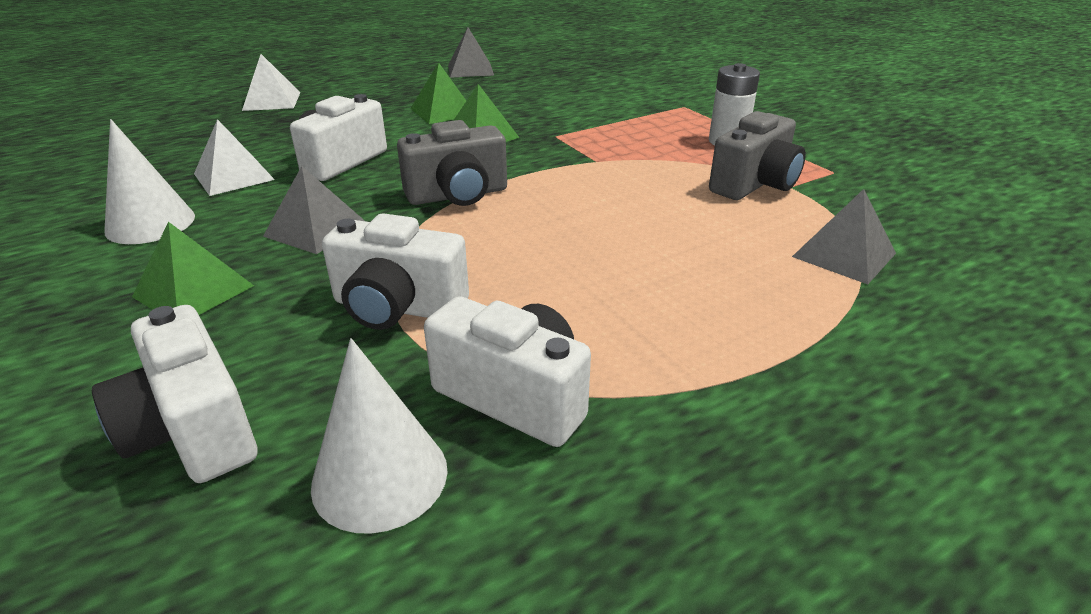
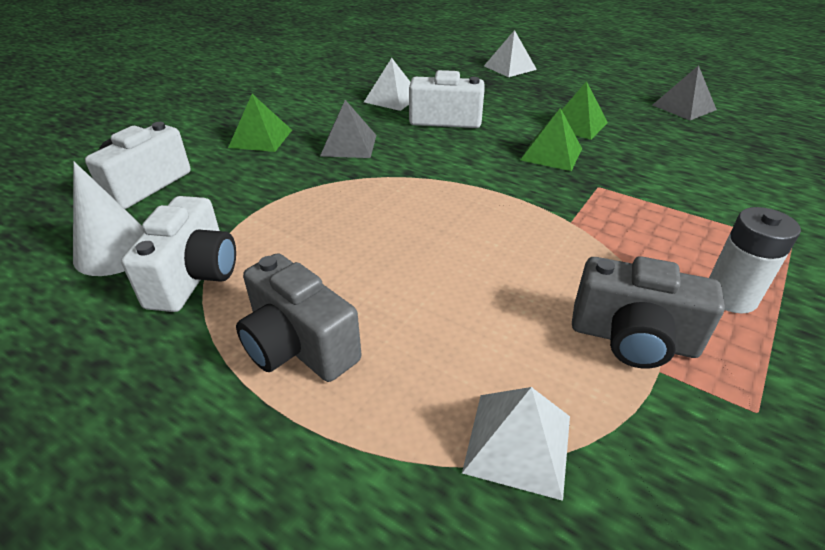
camera: 65 degrees right, 5 degrees up
(150, 223) = (320, 101): white cone -> none
(397, 307) = (274, 203): white camera -> none
(458, 195) = (438, 176): grey camera -> grey camera (298, 346)
(844, 255) = (518, 443): grey pyramid -> white pyramid

